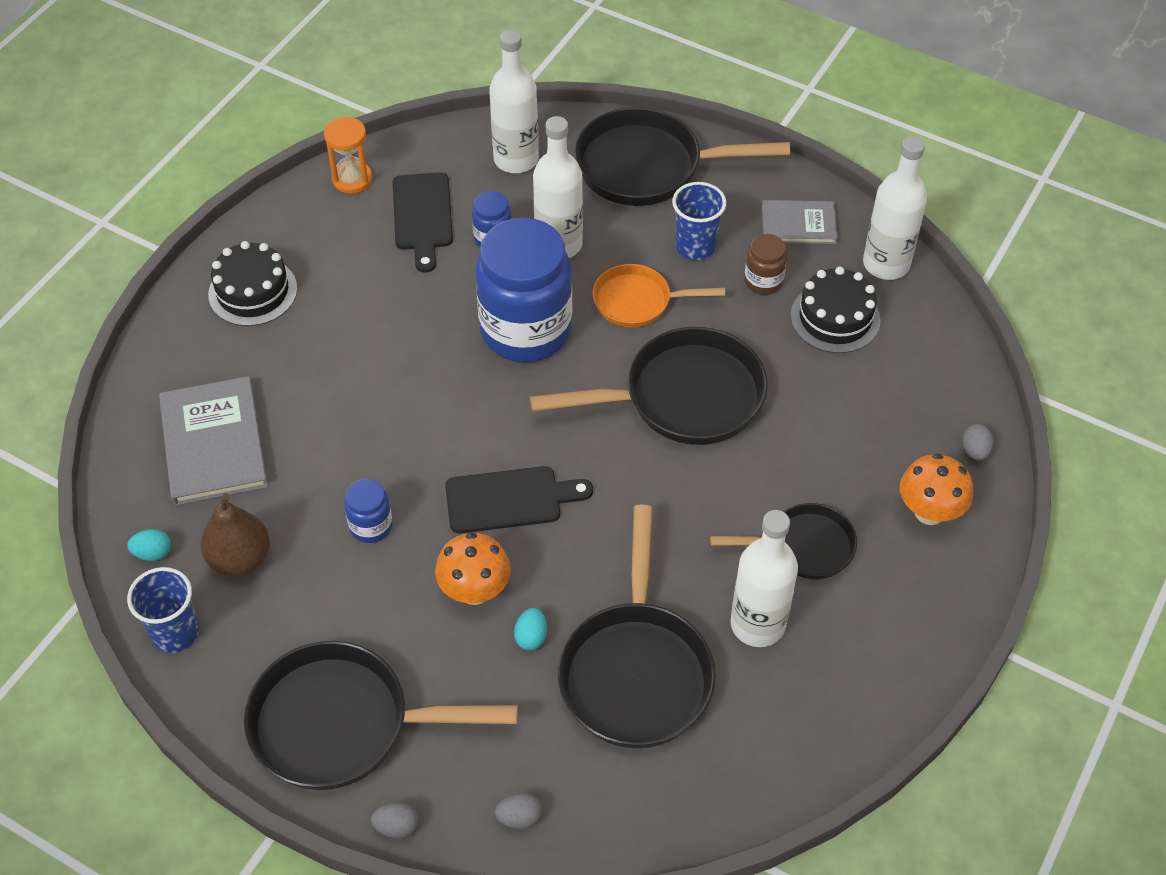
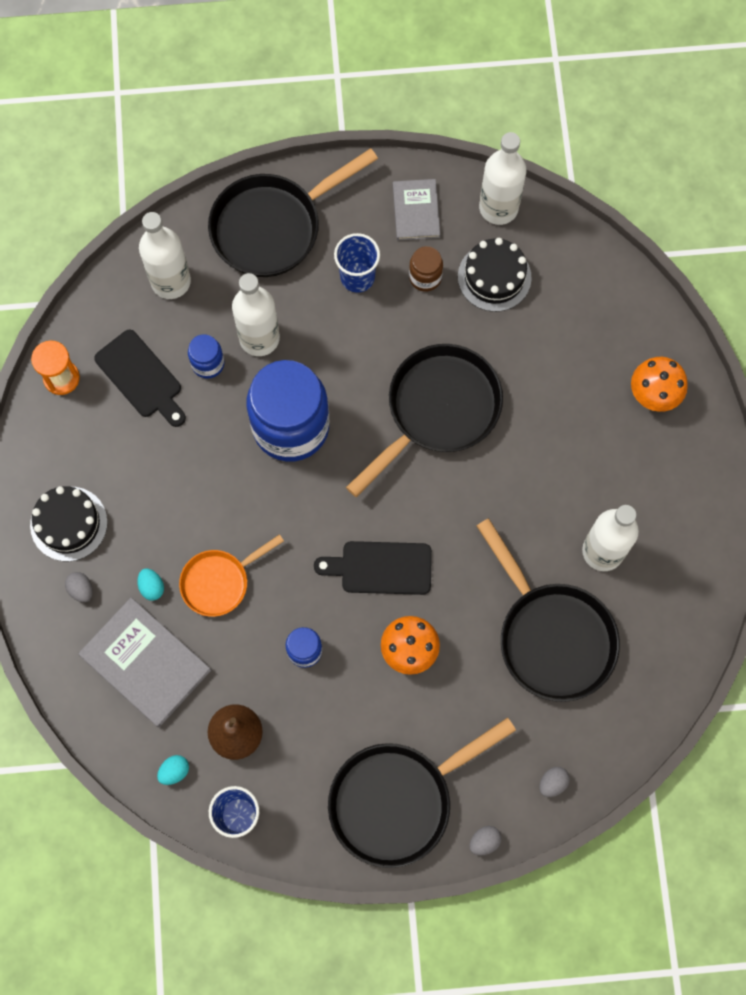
camera: 35 degrees left, 20 degrees up
(509, 499) = (381, 568): black cutting board -> black cutting board turned 135 degrees counterclockwise
(531, 637) = (469, 658): turquoise egg -> turquoise egg (152, 587)
(638, 301) = (351, 351): orange pan -> orange pan (219, 582)
(798, 224) = (416, 211): grey book -> grey book turned 60 degrees counterclockwise
(804, 547) = (593, 474): black pan -> none
(975, 451) = (653, 327): grey egg -> grey egg (81, 589)

